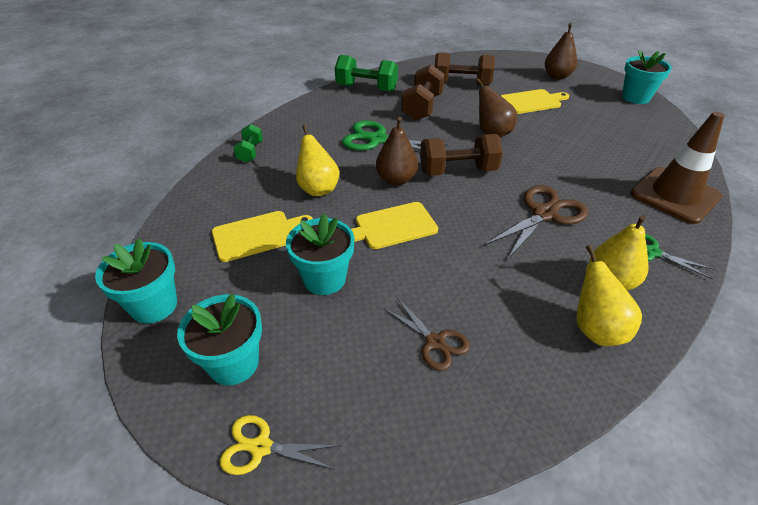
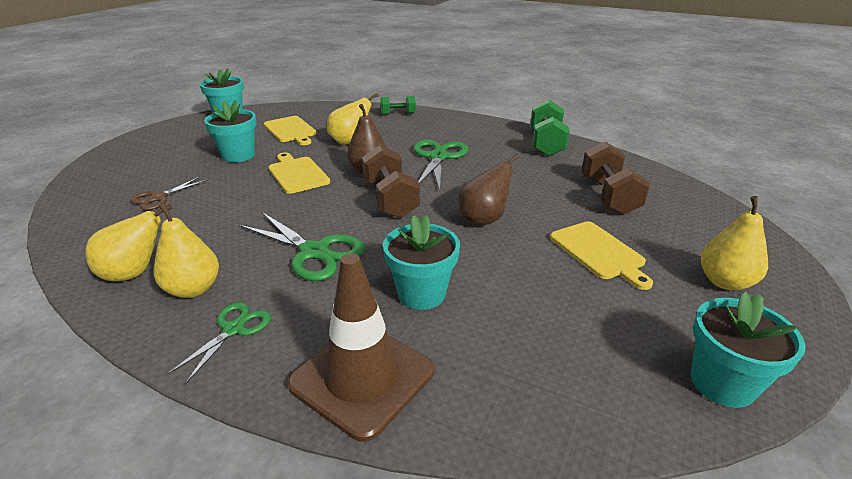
camera: 80 degrees right, 10 degrees down
(233, 363) = (173, 140): turquoise flower pot -> turquoise flower pot (421, 293)
(260, 447) = (111, 154): yellow scissors -> none
(422, 107) = (522, 174): brown dumbbell -> none
(544, 214) = (314, 252): brown scissors -> green scissors
(557, 76) = (725, 282): brown pear -> yellow pear

